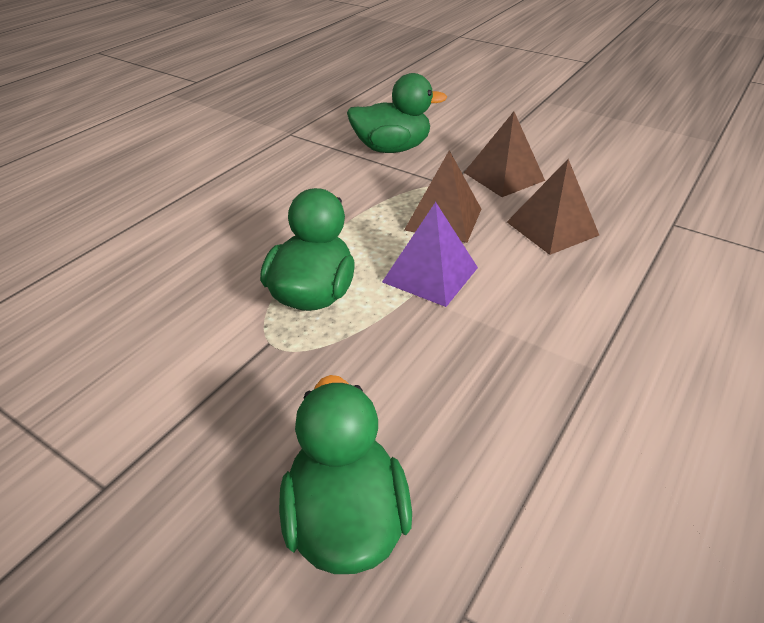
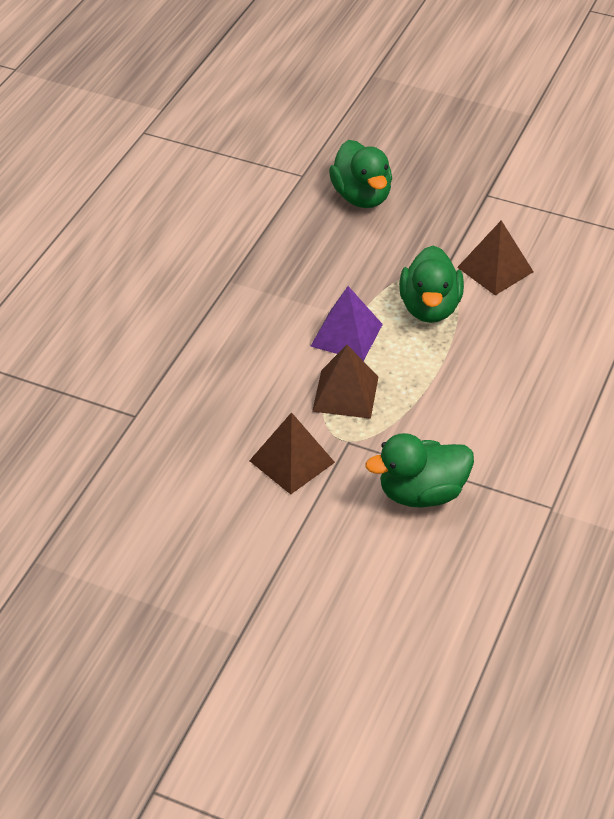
camera: 170 degrees right, 5 degrees up
(552, 228) = (247, 395): brown pyramid -> brown pyramid (495, 269)

